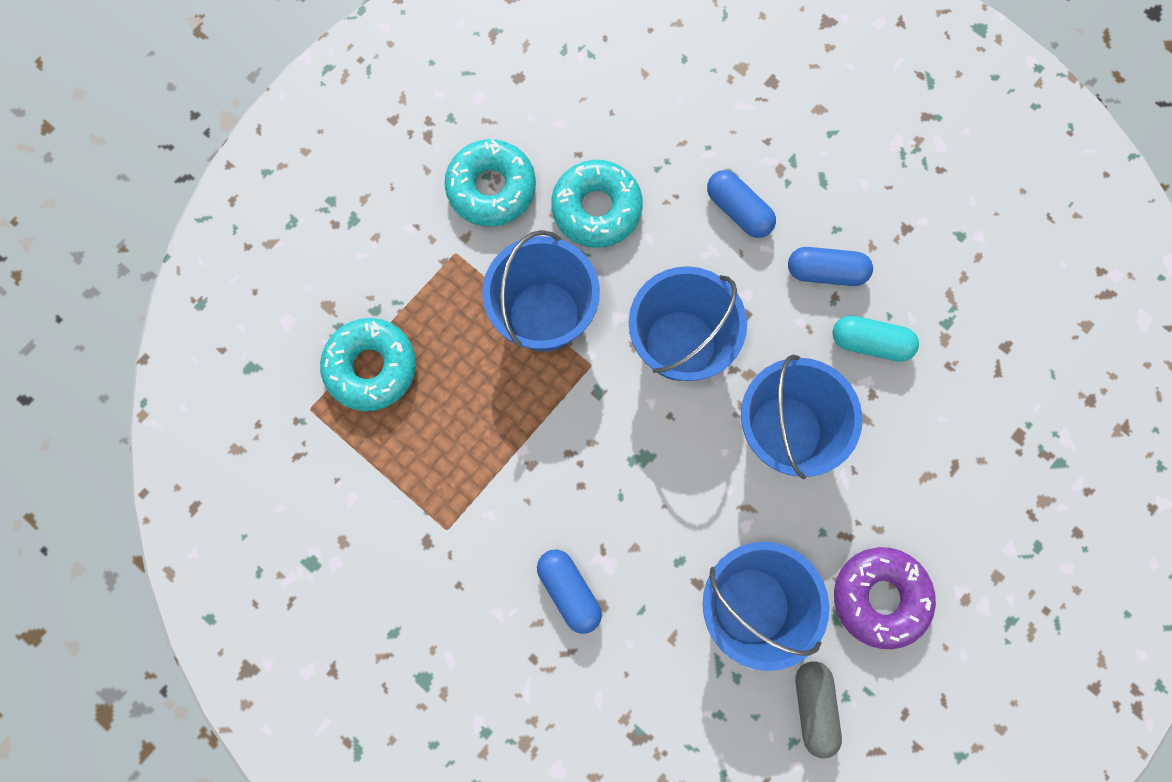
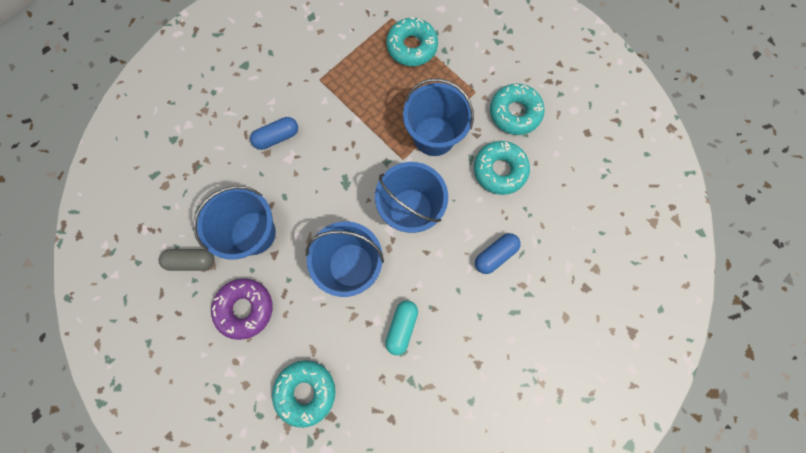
camera: 95 degrees right, 0 degrees up
(826, 272) = (451, 305): blue capsule -> none
(990, 479) = (306, 391): none -> turquoise donut

